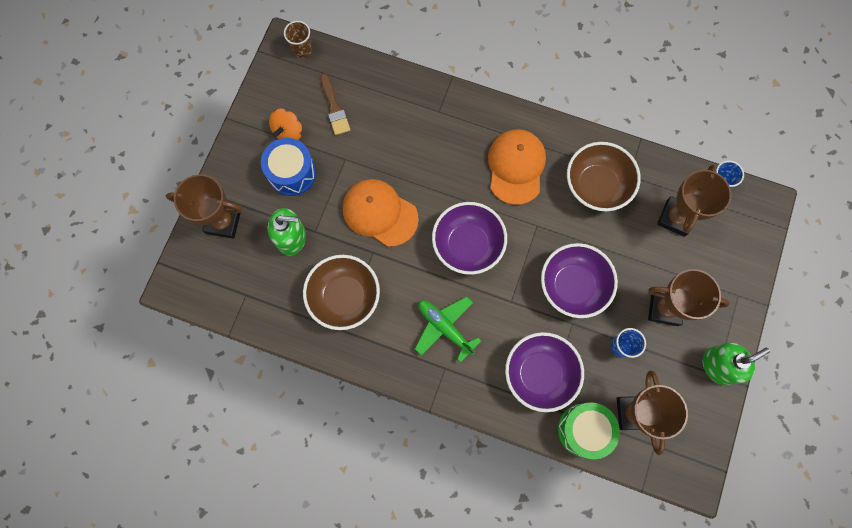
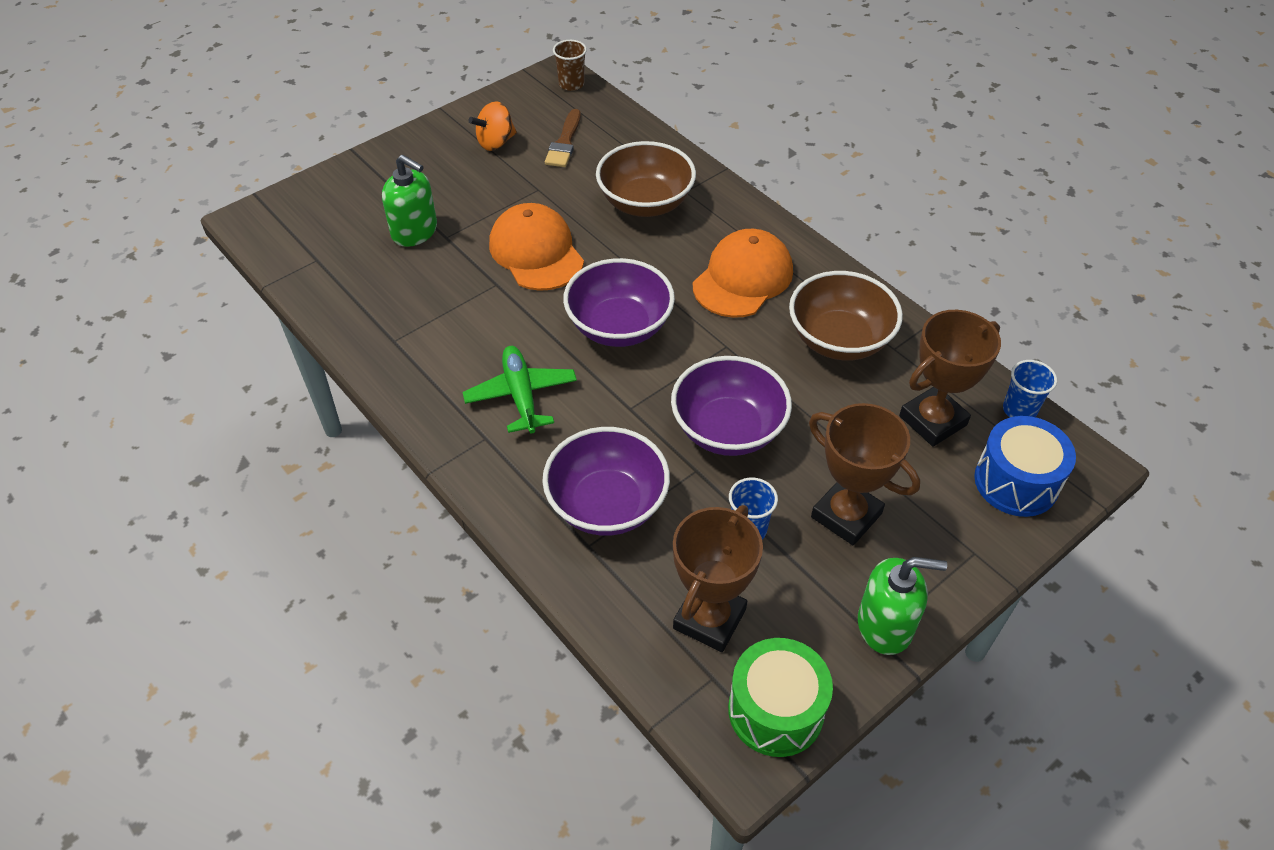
camera: 30 degrees right, 25 degrees down
(223, 222) = (354, 187): brown trophy -> none
(292, 173) = (467, 177): blue drum -> blue drum (1016, 482)
(344, 297) = (425, 310): brown bowl -> brown bowl (645, 203)
(583, 430) = (619, 602): green drum -> green drum (775, 710)

